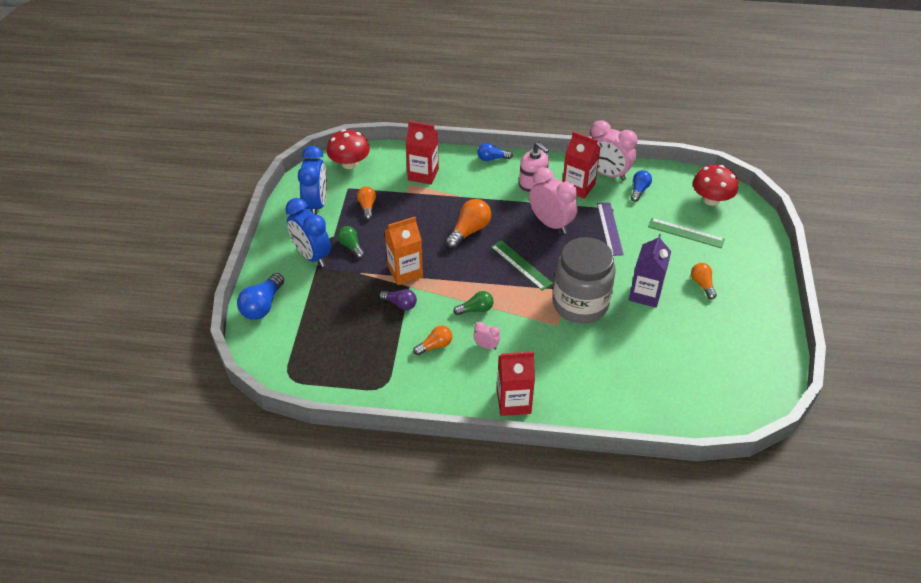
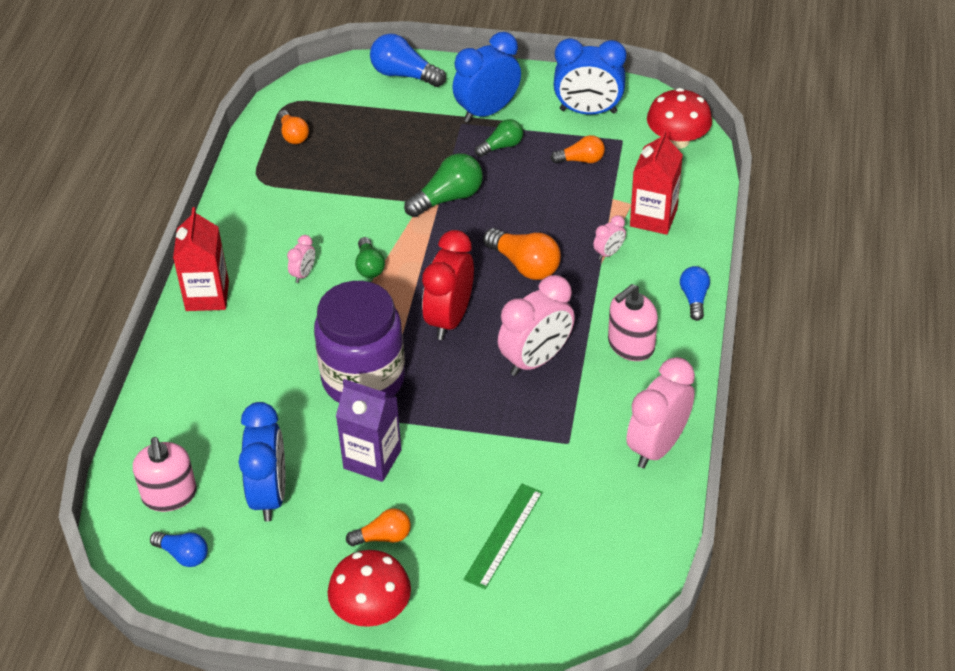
camera: 95 degrees right, 0 degrees up
(400, 304) = (389, 193): purple light bulb -> none
(405, 272) = (448, 198): orange carton -> green light bulb
(435, 346) = (313, 225): orange light bulb -> orange light bulb (293, 135)
(456, 193) = (608, 253): none -> pink clock
(521, 265) = (449, 318): green ruler -> red clock
(578, 187) = (623, 402): red carton -> none
(580, 304) = (363, 379): grey jar -> purple jar
(609, 228) = (520, 432): purple ruler -> none
(639, 190) = (614, 485): blue light bulb -> blue light bulb (183, 555)
(686, 342) = (269, 494): none -> blue clock
(700, 397) = (169, 495): none -> pink soap dispenser
(711, 199) = (588, 589): red mushroom -> red mushroom (371, 609)

